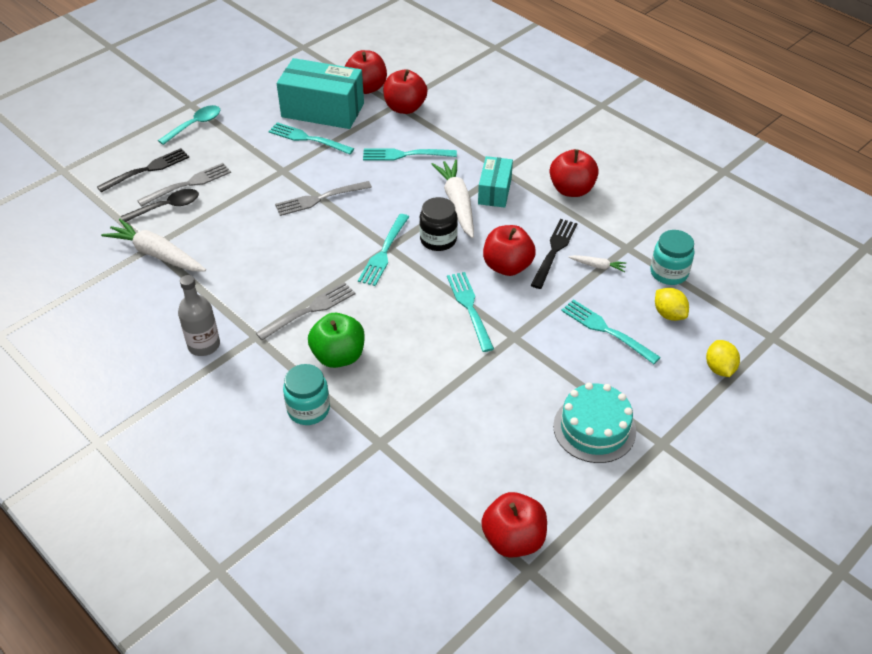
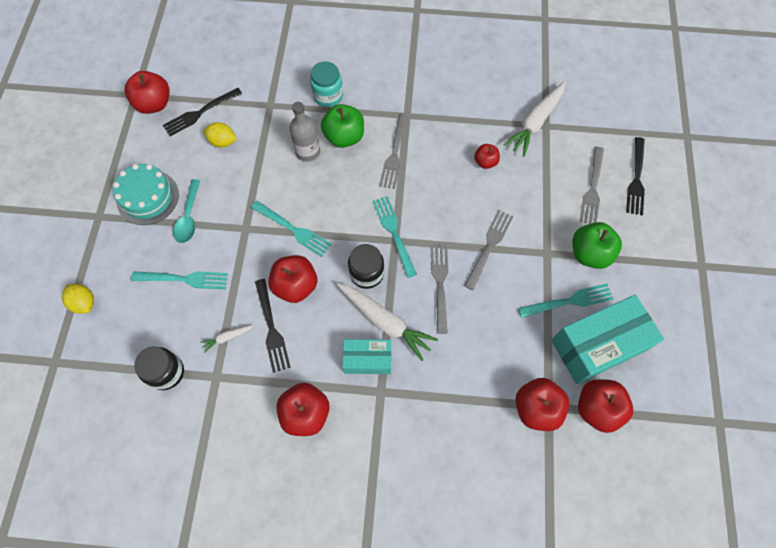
camera: 140 degrees right, 20 degrees up
(156, 254) = (535, 123): white carrot -> white carrot turned 135 degrees clockwise
(167, 207) = (579, 160): black spoon -> none
(195, 125) = (667, 246): turquoise spoon -> turquoise spoon (189, 217)
(204, 345) = (429, 89): grey bottle -> grey bottle (308, 151)
(241, 253) = (485, 162): none -> red apple
(253, 152) = (589, 253): none -> green apple
(387, 200) = (440, 283): none -> grey fork
(405, 155) = (476, 345): turquoise fork -> none
(466, 488) = (200, 113): none -> black fork
(494, 191) = (367, 359): turquoise box -> turquoise box turned 60 degrees counterclockwise
(669, 273) = (166, 372): turquoise jar -> black jar
(669, 314) = (145, 328): yellow lemon -> yellow lemon (222, 142)

